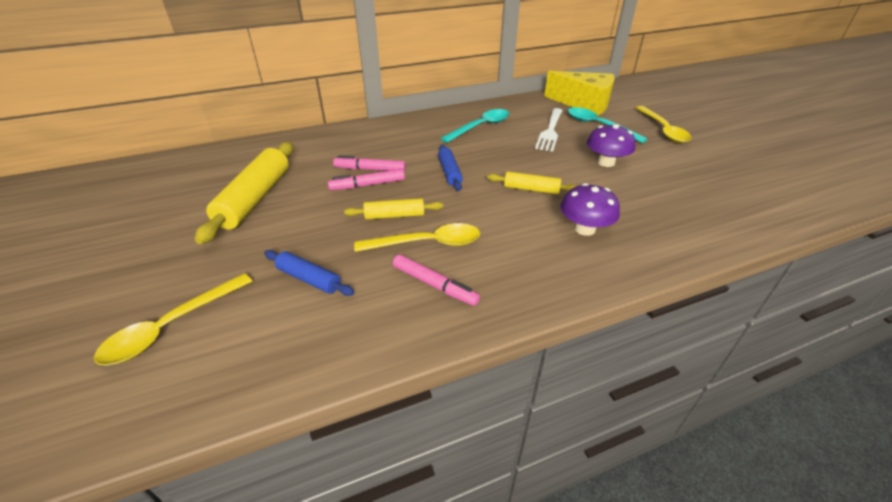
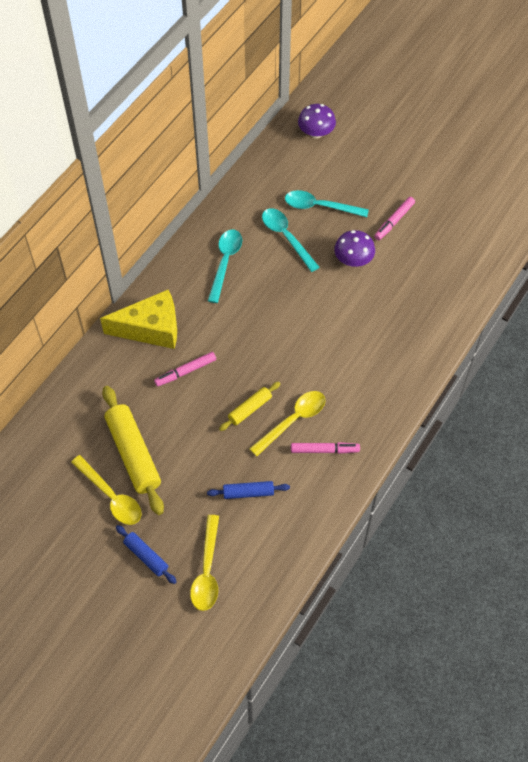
camera: 35 degrees left, 20 degrees up
(367, 185) = (201, 390): pink marker -> pink marker (394, 221)
(449, 172) = (249, 340): blue rolling pin -> blue rolling pin (146, 556)
(531, 189) = (321, 325): yellow rolling pin -> none
(550, 131) = (286, 237): white fork -> turquoise spoon
(584, 104) = (287, 173): yellow cheese -> yellow cheese (151, 328)
(584, 229) = (379, 347): purple mushroom -> purple mushroom (316, 133)
(663, 130) = (372, 185): yellow spoon -> yellow spoon (111, 496)

